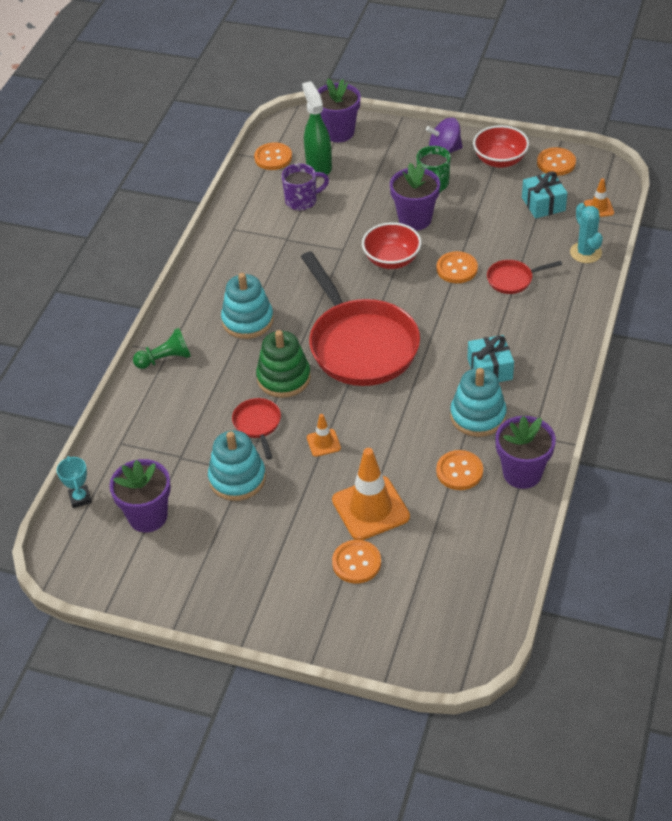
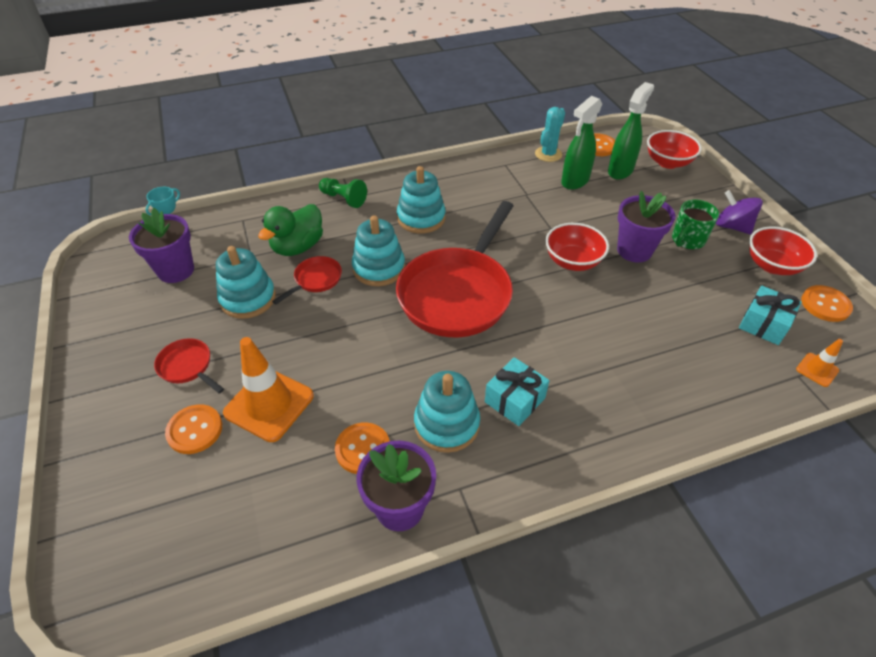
camera: 50 degrees right, 0 degrees up
(202, 419) = (298, 247): none -> green duck
(283, 378) = (379, 268): green stacking toy -> turquoise stacking toy
(302, 201) = (574, 181): purple mug -> green spray bottle
(323, 443) = (325, 330): orange traffic cone -> none
(338, 132) = (668, 162): purple flower pot -> red bowl
(457, 269) = (611, 307): orange button -> none
(512, 279) = (644, 354): red pan -> red pan (188, 366)
(585, 252) = (747, 392): turquoise cactus -> turquoise cactus (548, 154)

